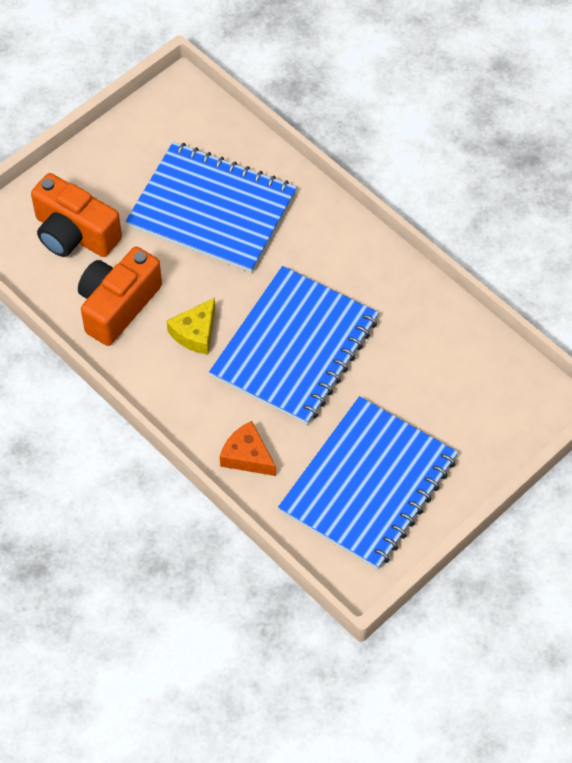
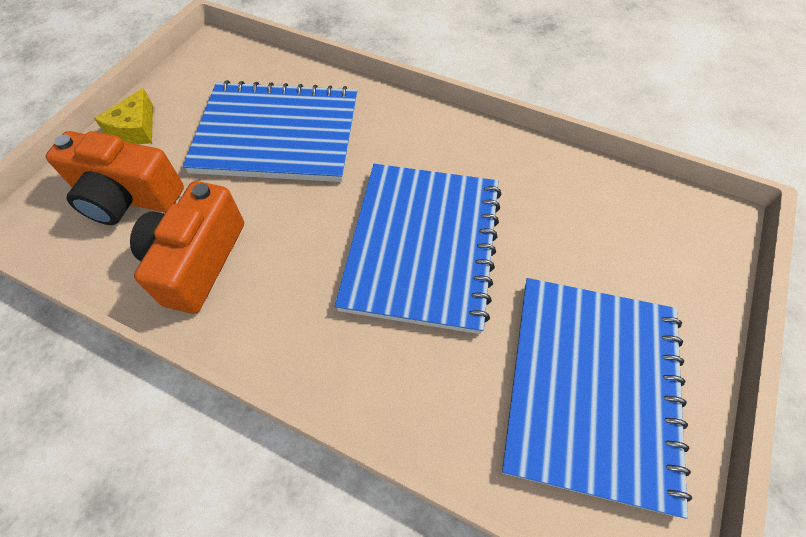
camera: 20 degrees left, 0 degrees up
(195, 333) = (301, 264): yellow cheese -> yellow cheese (135, 128)
(247, 456) = (423, 402): orange cheese -> none

